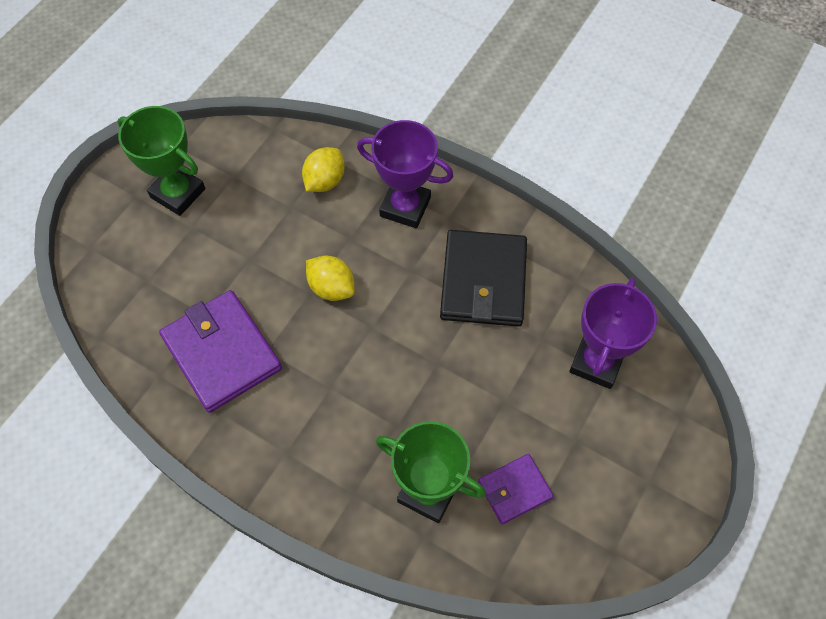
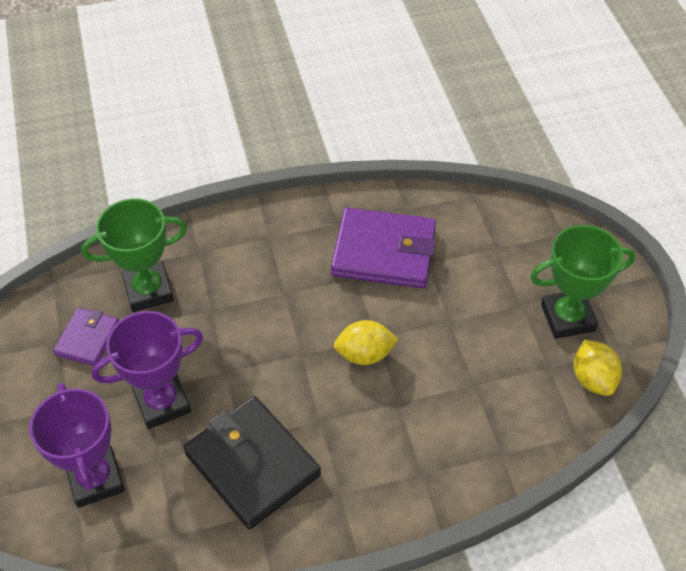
camera: 135 degrees right, 10 degrees down
(325, 181) = (477, 429): yellow lemon -> yellow lemon (593, 379)
(405, 207) = (386, 469): purple trophy -> purple trophy (162, 403)

